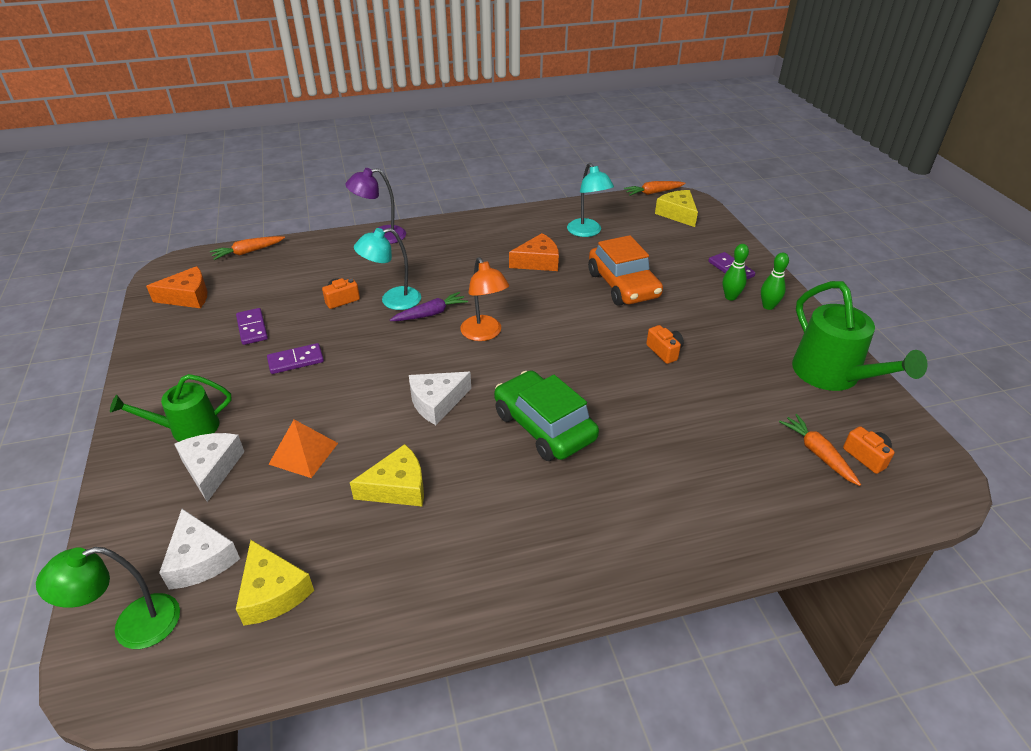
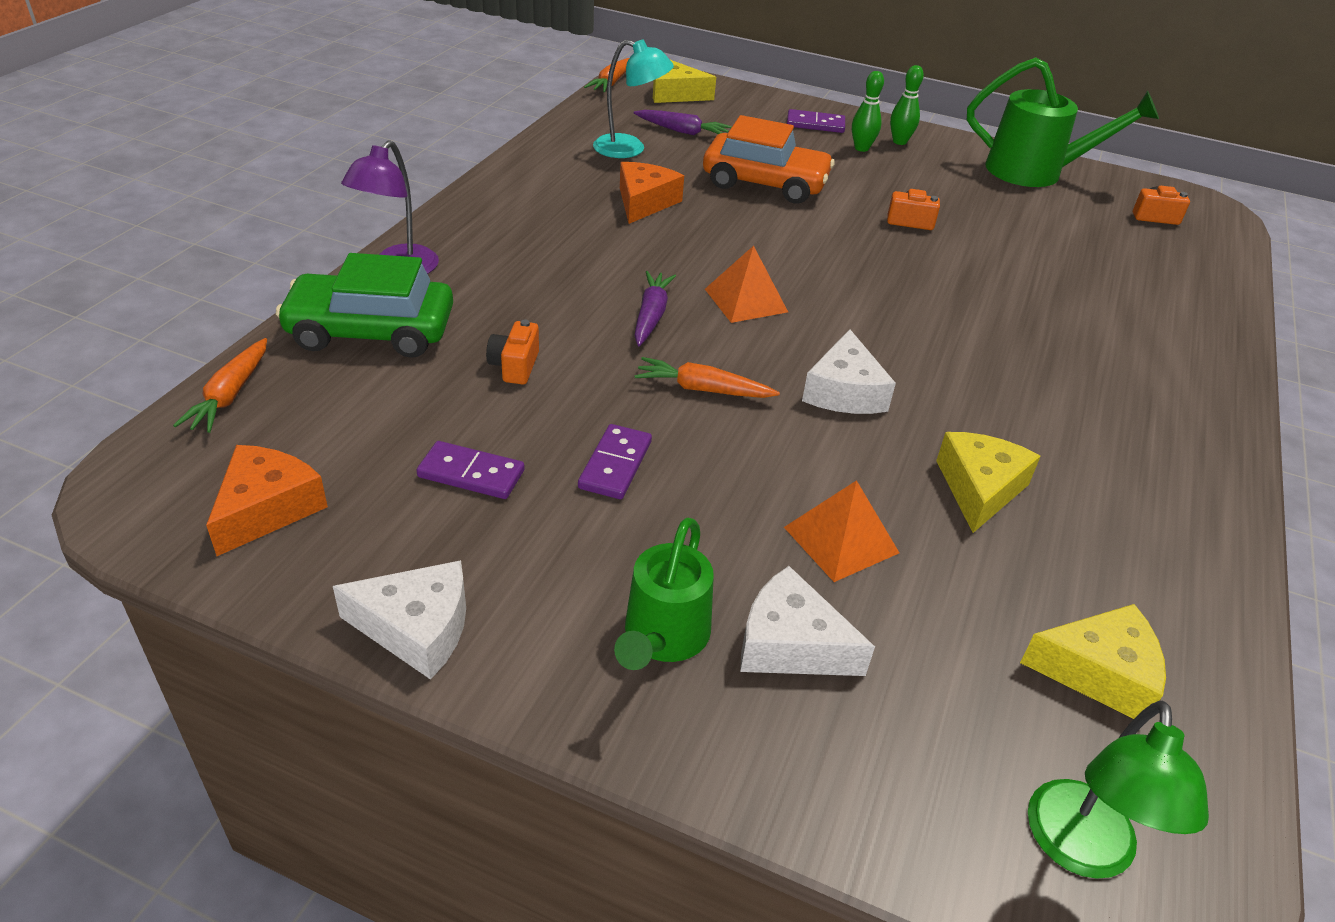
camera: 55 degrees left, 0 degrees up
(200, 559) = (987, 725): white cheese -> white cheese (417, 628)
(392, 300) = (579, 329): turquoise lamp -> none
(484, 334) = (746, 300): orange lamp -> orange pyramid
(544, 426) = (962, 343): green car -> green car (371, 331)
(637, 236) = (682, 131): none -> purple carrot
(818, 453) = (1133, 233): orange carrot -> orange carrot (703, 389)

